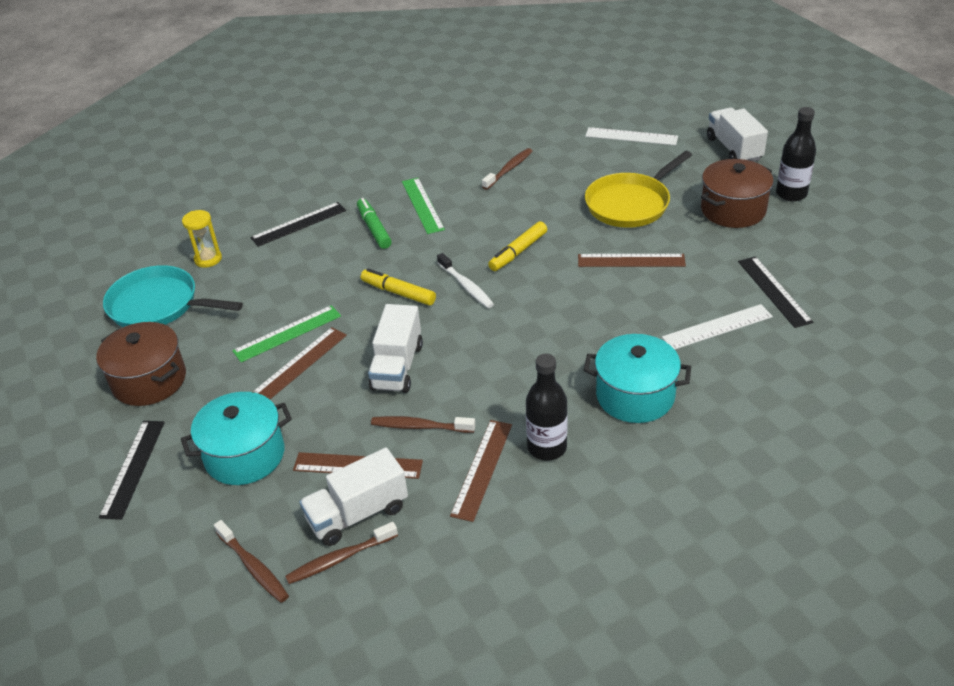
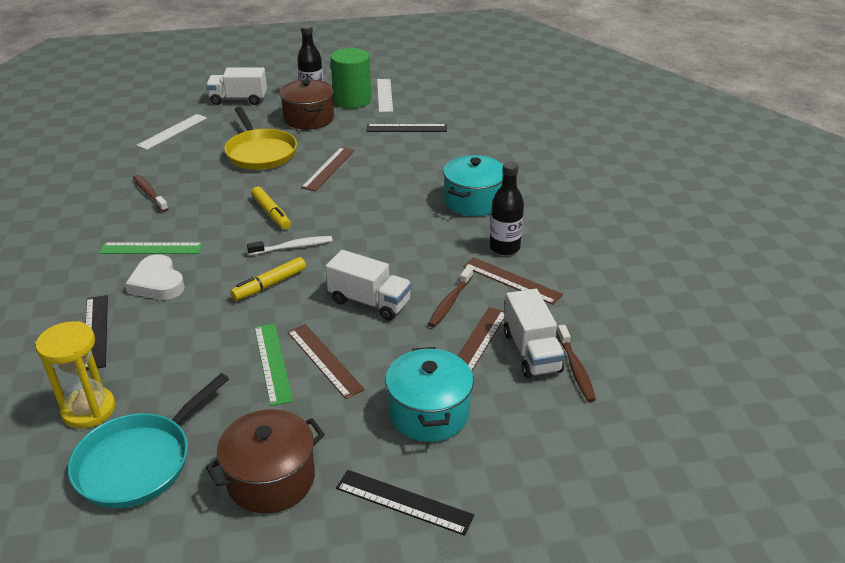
camera: 75 degrees left, 5 degrees down
(208, 259) = (89, 410): yellow hourglass -> yellow hourglass, size x1.52
(253, 567) = (568, 422): brown toothbrush -> none
(374, 228) = (157, 283): green marker -> white heart
(717, 327) = (427, 156): white ruler -> white ruler (385, 95)
(808, 227) = (352, 100): none -> green cylinder

